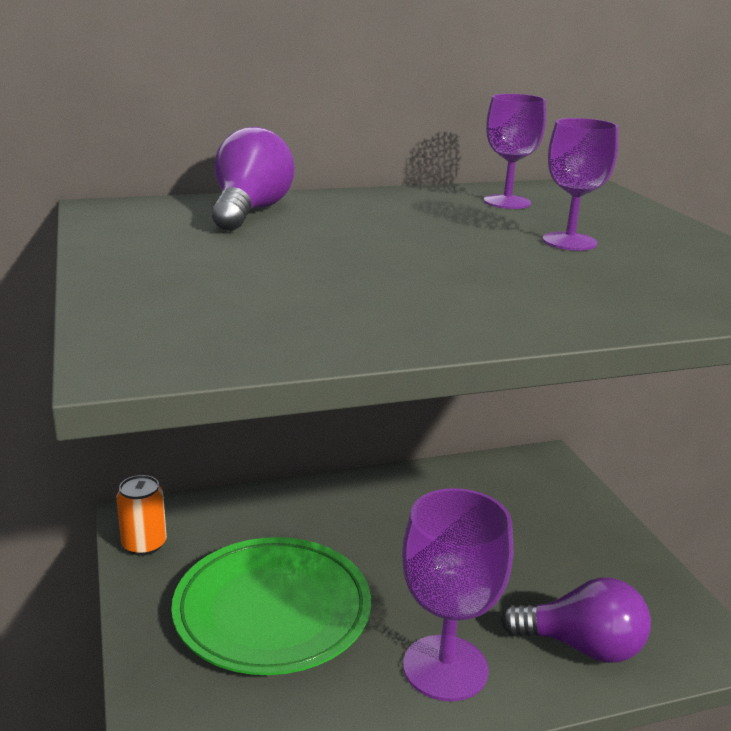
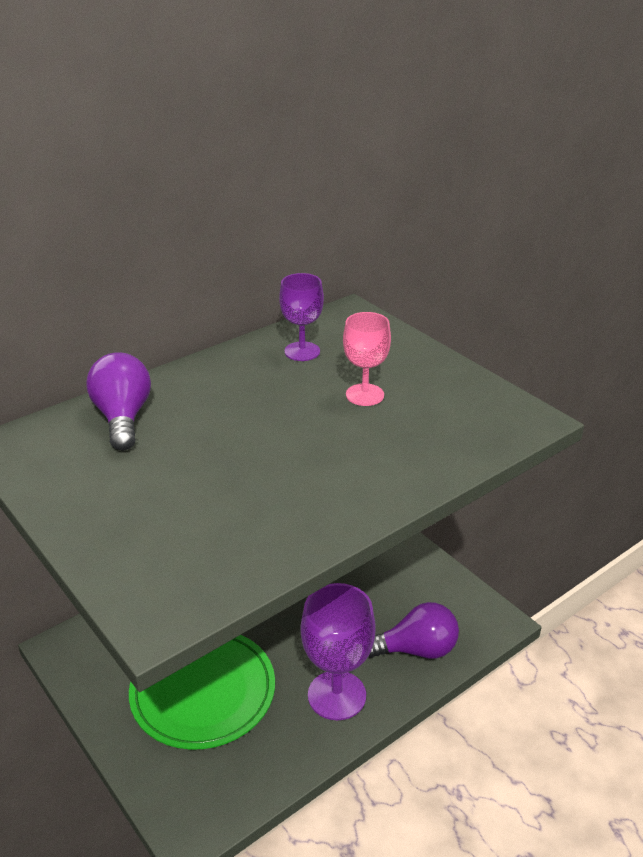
camera: 20 degrees left, 10 degrees up
(144, 544) = (80, 669): orange can -> none
(569, 241) = (365, 395): purple goblet -> pink goblet

